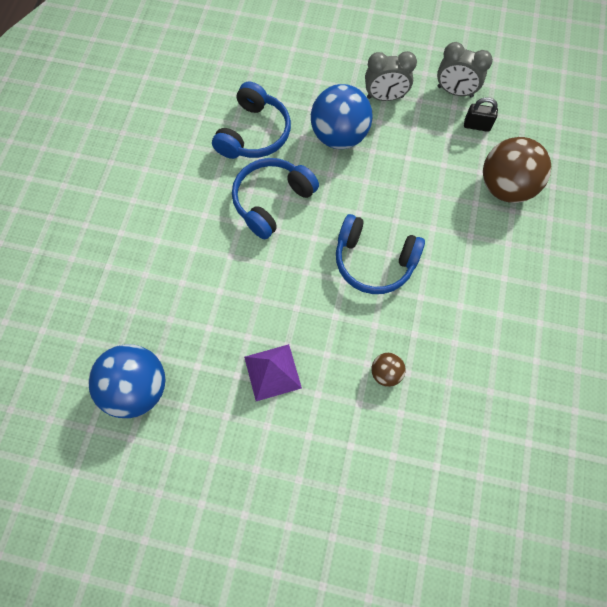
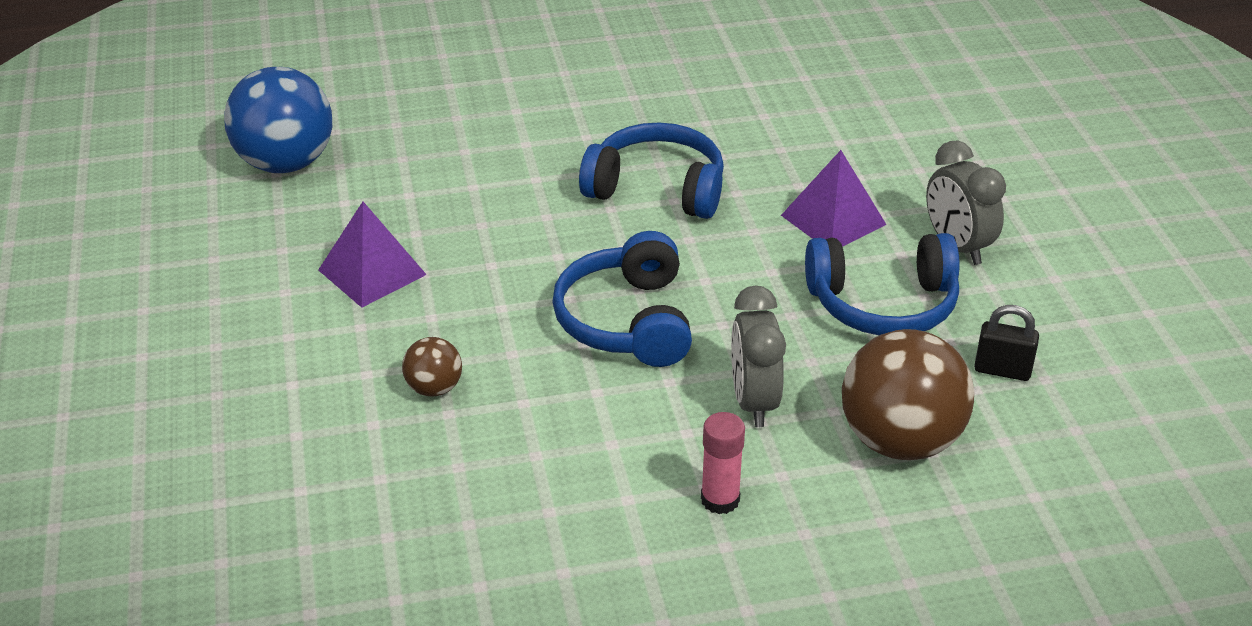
camera: 65 degrees right, 30 degrees down
(253, 133) = (762, 137): blue headphones -> blue headphones (883, 303)
(339, 136) = (833, 220): blue ball -> purple pyramid
(455, 92) = (1050, 324): grey clock -> grey clock (754, 402)
(476, 125) = (1002, 370): black padlock -> black padlock turned 60 degrees counterclockwise
(514, 275) = (720, 499): none -> pink glue stick

